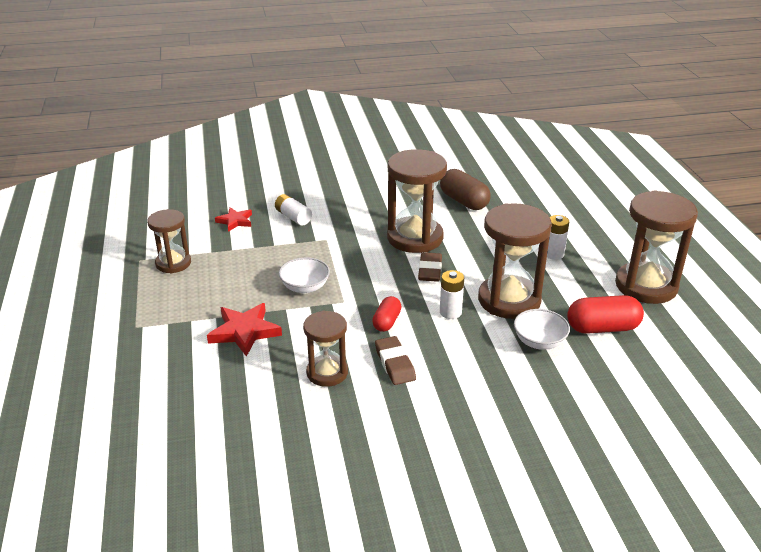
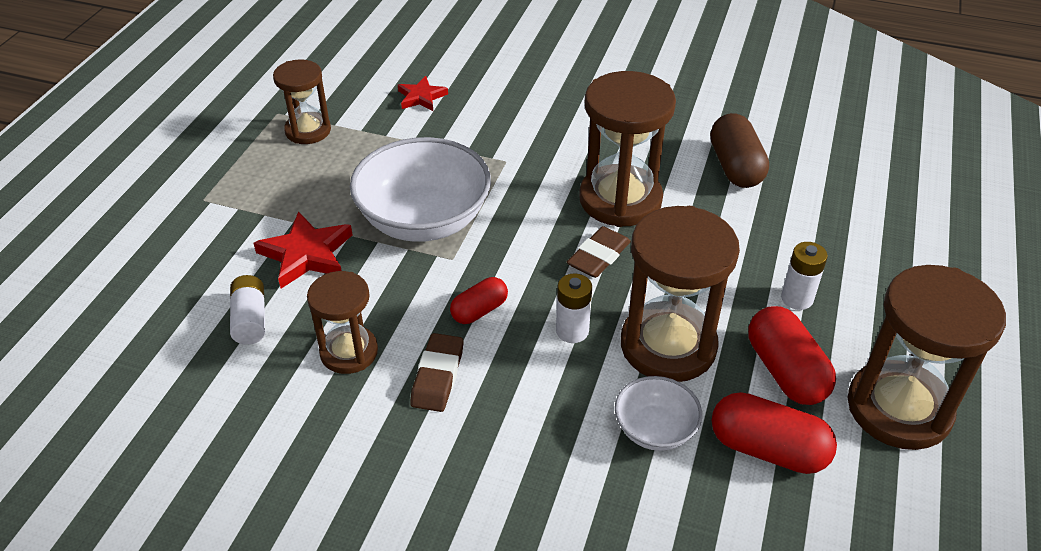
camera: 30 degrees right, 10 degrees up
(293, 217) = (493, 115): white battery -> white battery (250, 319)
(305, 287) = (424, 220): white bowl -> white bowl, size x1.95
(579, 290) = (785, 371): none -> red capsule

